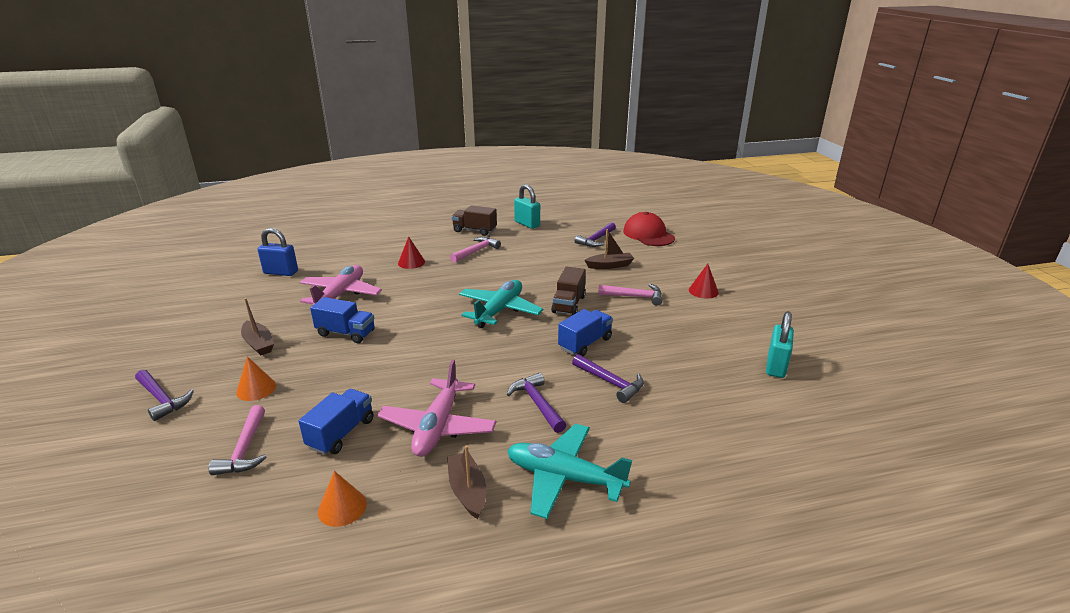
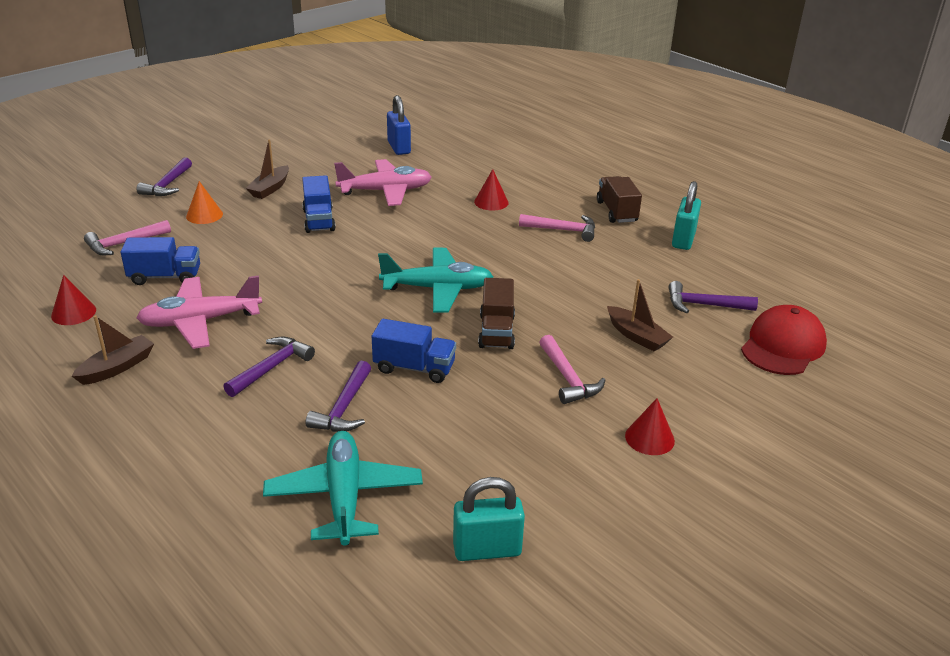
camera: 60 degrees right, 5 degrees up
(342, 507) = (73, 313): orange cone -> red cone
(564, 478) = (158, 419): turquoise plane -> turquoise plane (344, 496)
(568, 304) = (496, 331): brown truck -> brown truck turned 75 degrees counterclockwise

